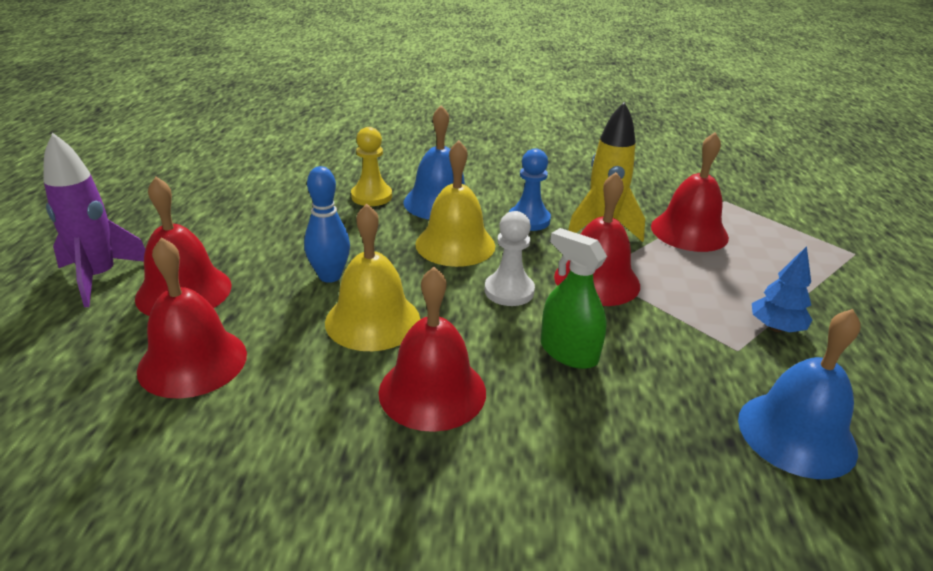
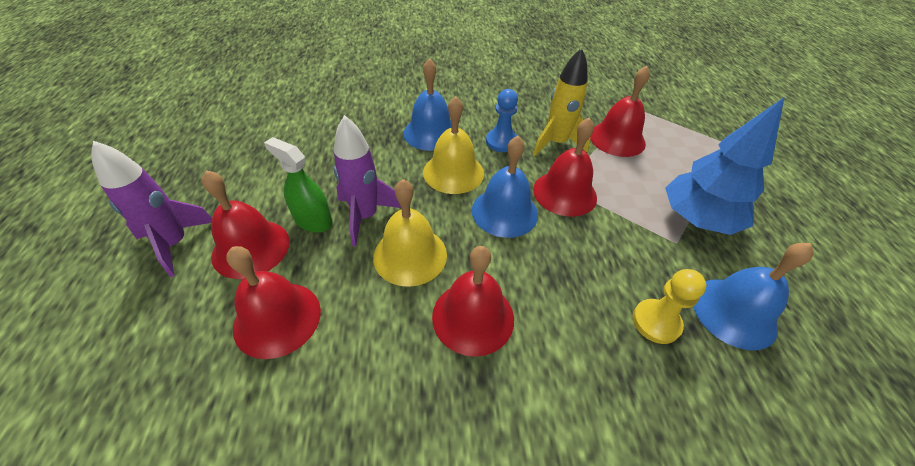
camera: 10 degrees left, 15 degrees up
(330, 276) = (365, 216): blue bowling pin -> purple rocket
(371, 196) = (377, 133): yellow pawn -> yellow pawn (656, 322)
(509, 291) = (504, 212): white pawn -> blue bell
(568, 352) = (562, 263): green spray bottle -> green spray bottle (313, 220)
(775, 328) = (696, 219): blue tree -> blue tree, size x1.98

